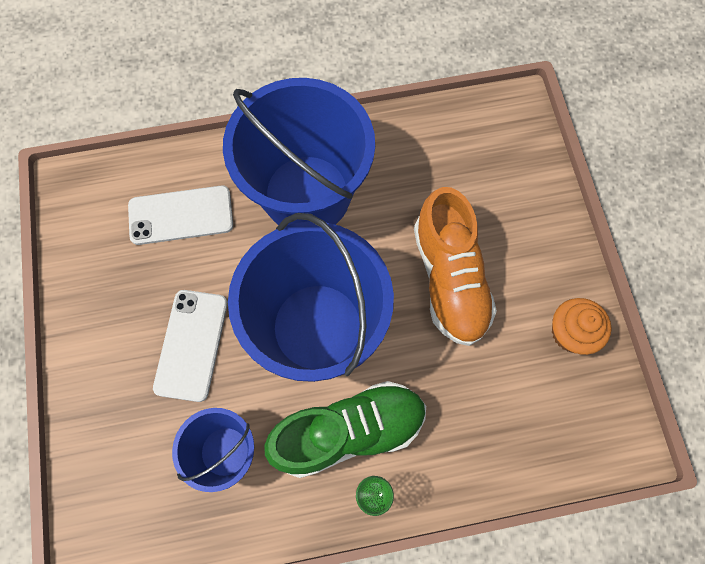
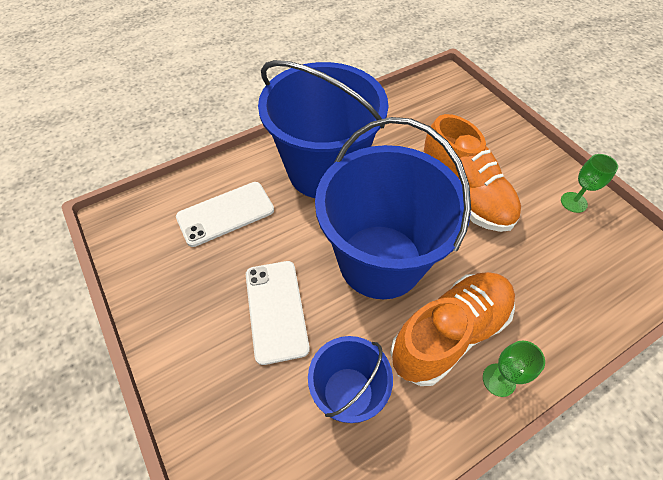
camera: 20 degrees left, 15 degrees down
(349, 431) = (449, 333): green shoe -> orange shoe
(571, 333) = (573, 202): orange cupcake -> green goblet

